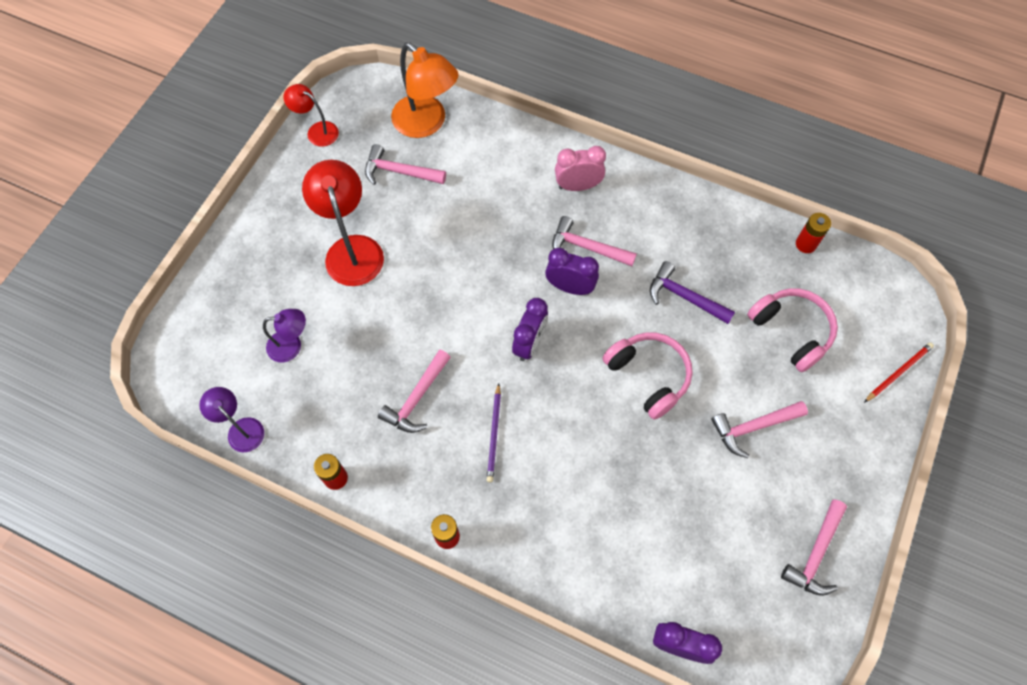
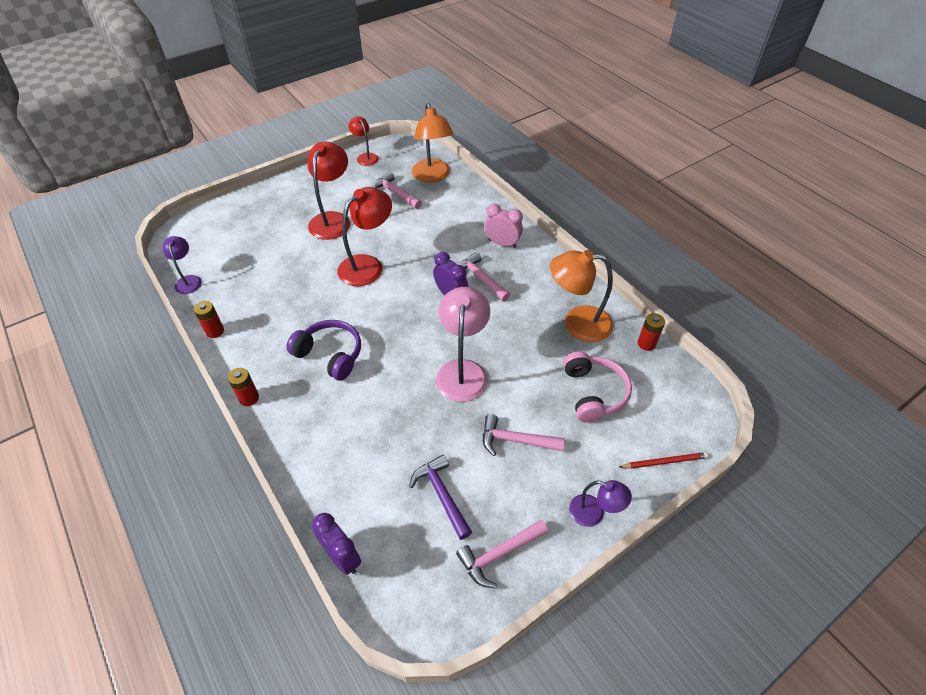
camera: 30 degrees right, 15 degrees down
(291, 346) = (255, 252): purple lamp -> purple lamp (594, 513)
(417, 398) = (301, 312): pink hammer -> none
(445, 294) = (368, 265): none -> red lamp
(494, 434) = (330, 355): purple pencil -> purple headphones
(529, 343) = (397, 315): purple clock -> none
(648, 376) = (462, 371): pink headphones -> pink lamp
(685, 297) = (527, 336): purple hammer -> purple hammer (442, 495)
(724, 254) = (577, 323): none -> orange lamp

